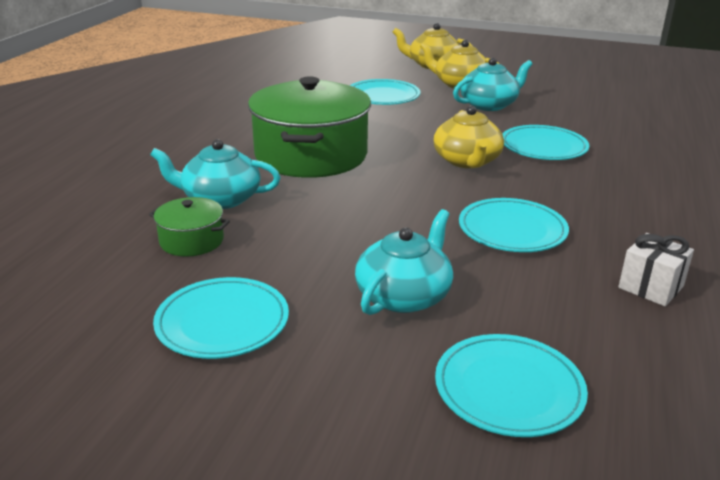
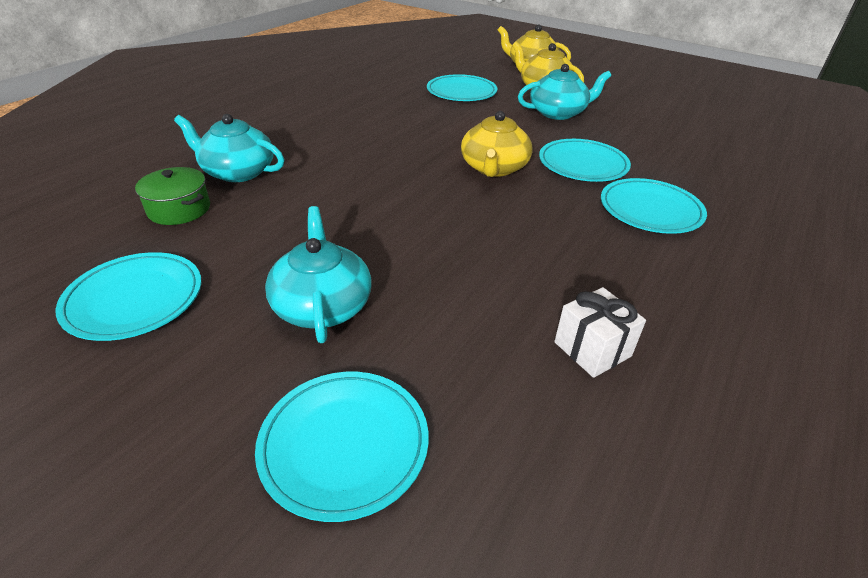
camera: 15 degrees right, 10 degrees up
(311, 155) = (351, 141): green pot -> none
(404, 295) = (322, 305): turquoise teapot -> turquoise teapot turned 60 degrees counterclockwise
(512, 230) = (485, 251): turquoise plate -> turquoise plate (650, 210)

